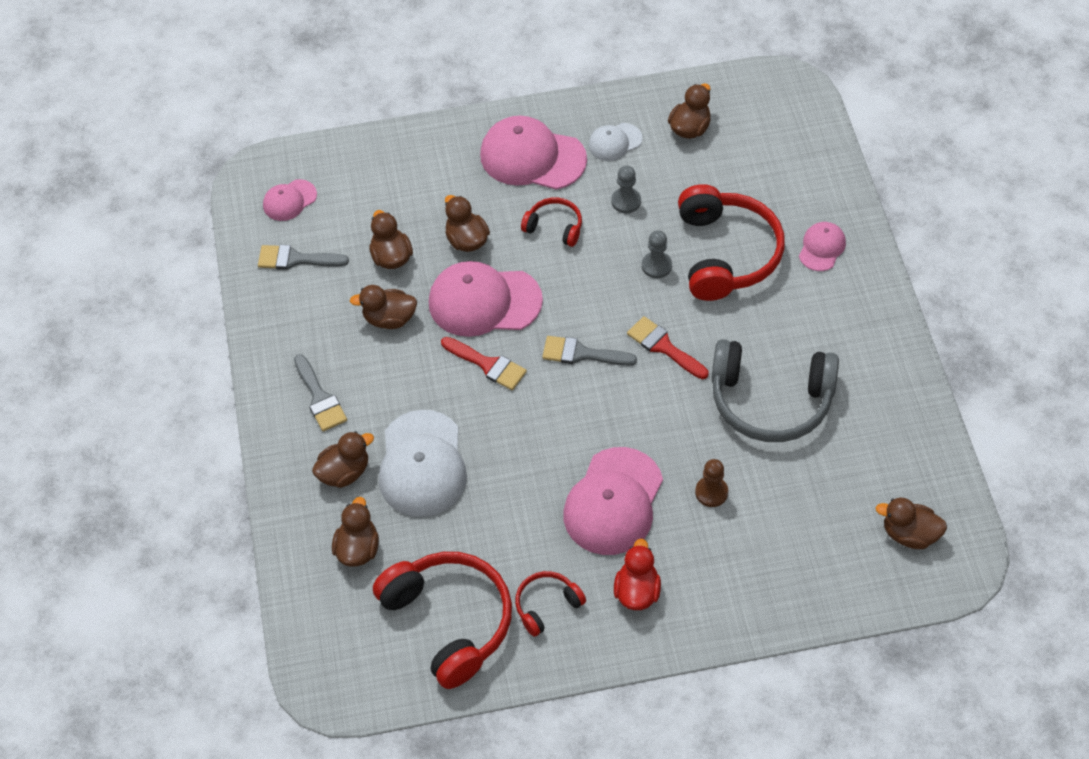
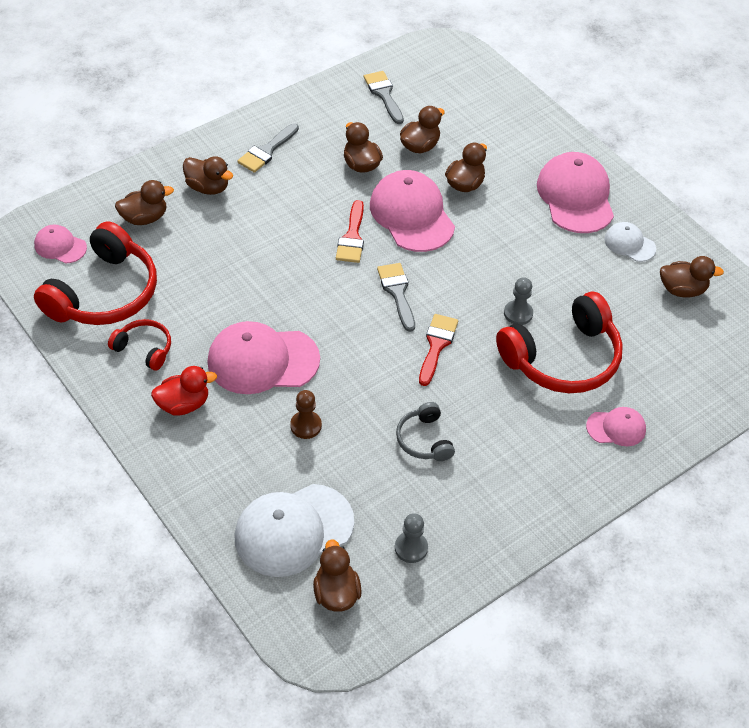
camera: 60 degrees right, 5 degrees down
(289, 200) = (435, 72): pink cap -> pink cap (60, 246)
(422, 464) = (238, 229): white cap -> white cap (293, 530)
(554, 227) = (514, 233): red headphones -> none
(626, 201) = (572, 271): grey pawn -> grey pawn (411, 548)
(770, 400) = (424, 440): grey headphones -> grey headphones, size x0.50

